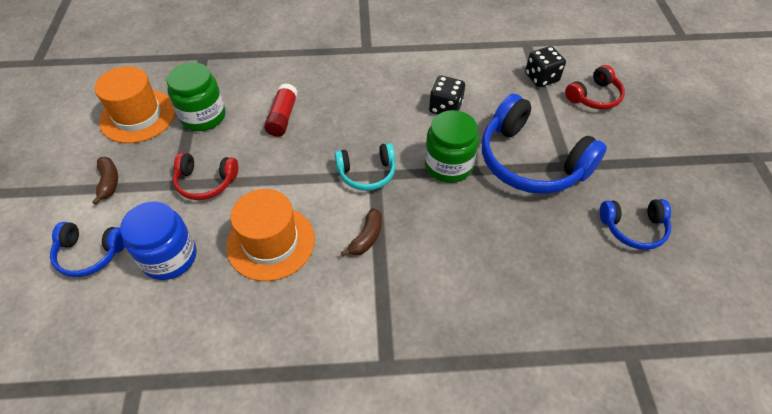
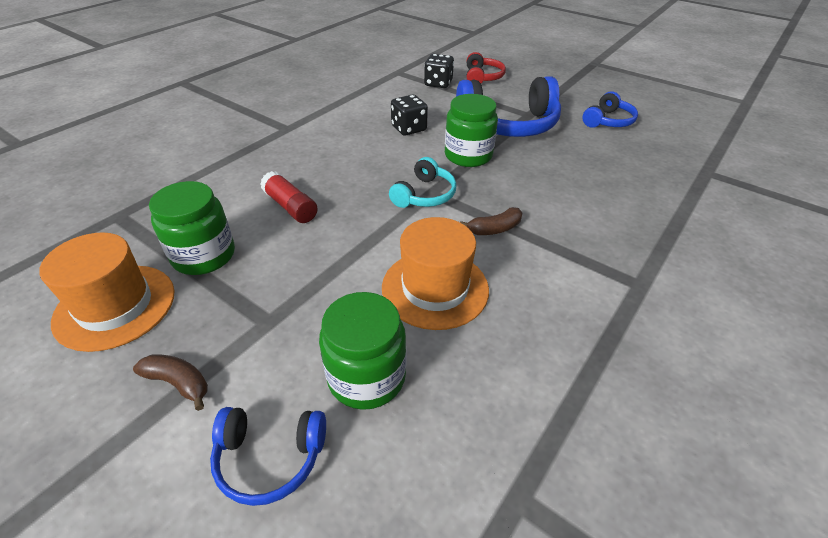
camera: 50 degrees left, 10 degrees down
(90, 254) = (270, 458): blue headphones -> blue headphones turned 45 degrees clockwise
(169, 257) = (366, 377): blue jar -> green jar
(206, 182) = (298, 297): red headphones -> none
(366, 237) = (494, 229): brown banana -> brown banana turned 90 degrees clockwise

